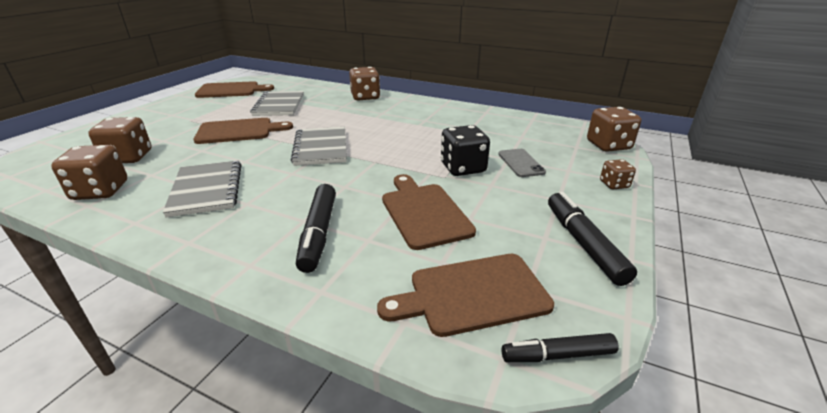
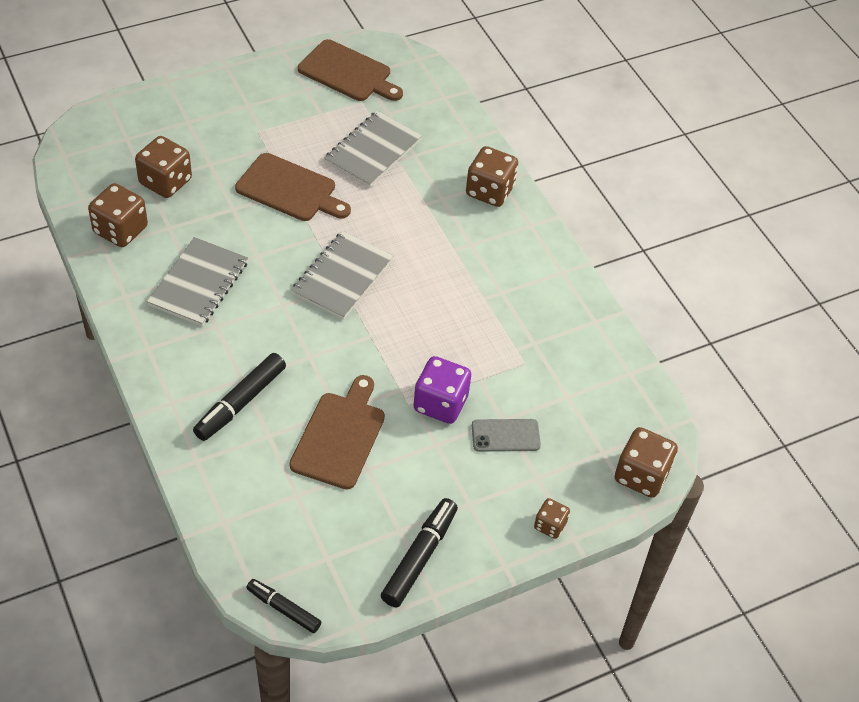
camera: 35 degrees right, 20 degrees up
(463, 168) = (440, 403): black dice -> purple dice
(472, 294) = (286, 535): brown cutting board -> none
(521, 163) = (505, 435): grey phone -> grey phone turned 60 degrees clockwise

